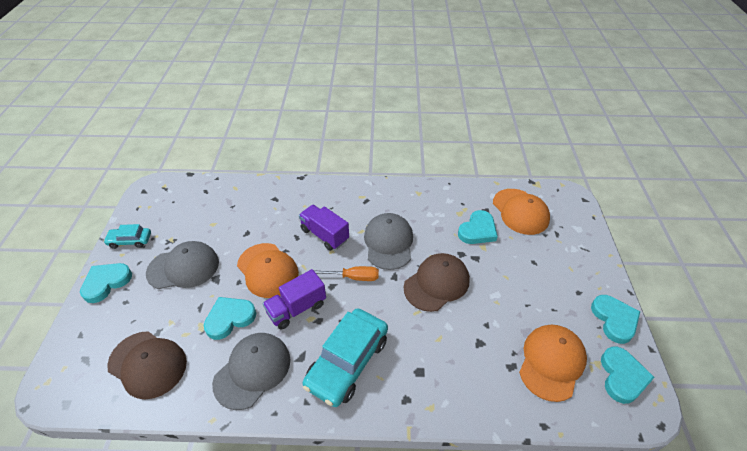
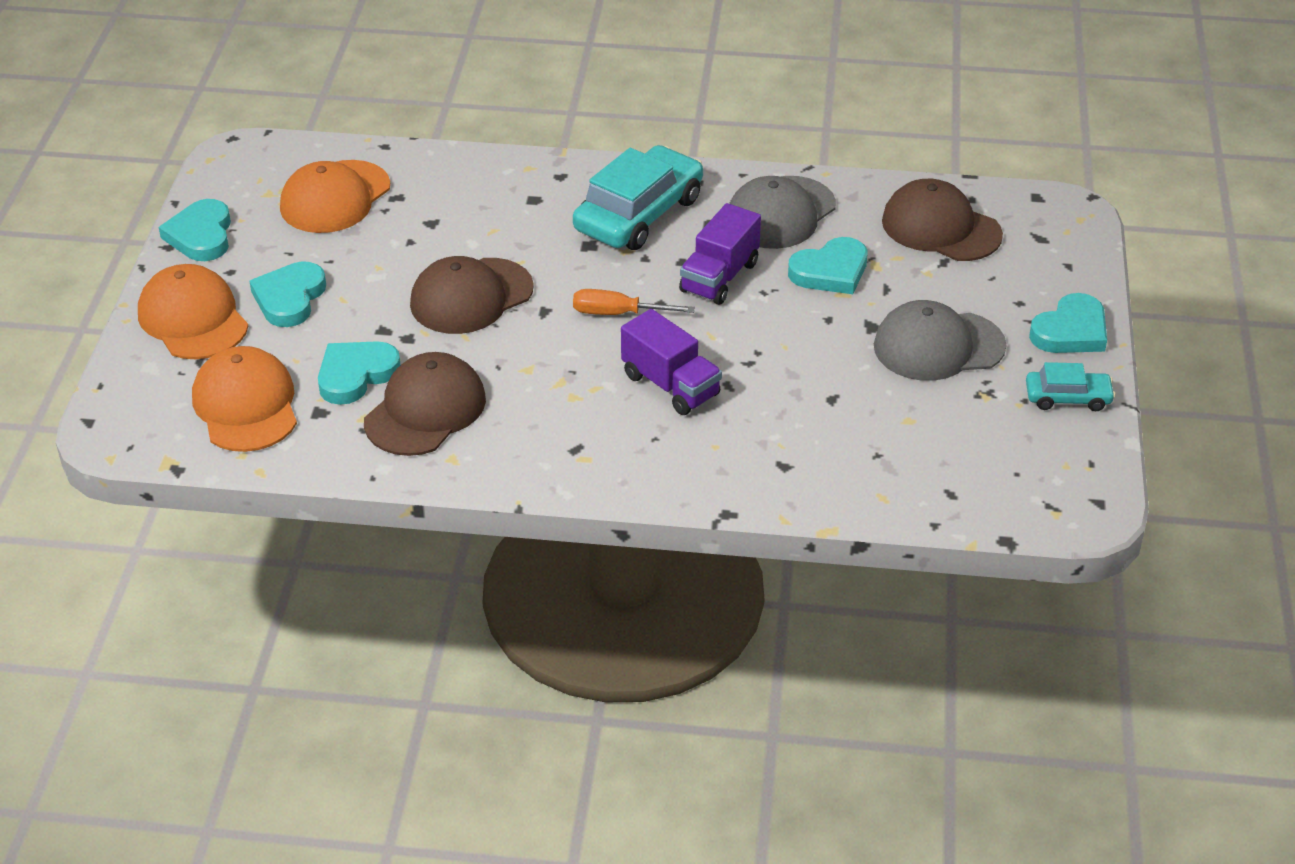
camera: 175 degrees left, 5 degrees down
(267, 270) = (778, 333): orange cap -> orange cap (193, 319)
(297, 308) = (719, 277): purple truck -> purple truck turned 150 degrees clockwise
(388, 243) = (543, 364): grey cap -> none
(438, 214) = (425, 410): none -> brown cap
(622, 376) = (244, 179): turquoise heart -> turquoise heart (289, 298)

